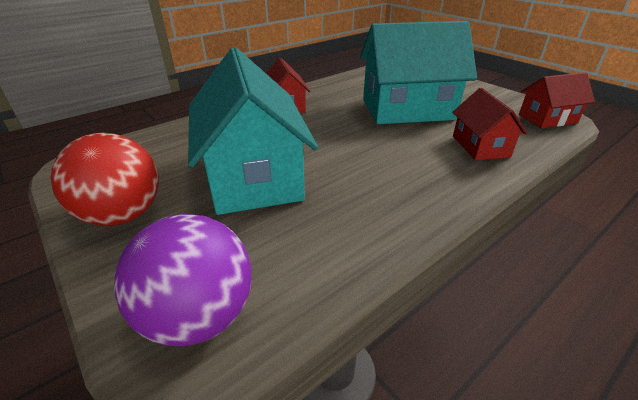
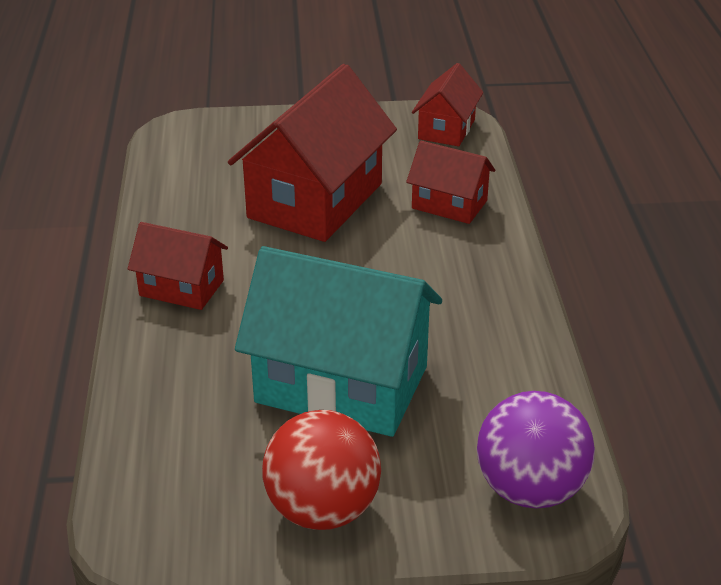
camera: 55 degrees left, 0 degrees up
(407, 109) = (315, 200): turquoise house -> red house

